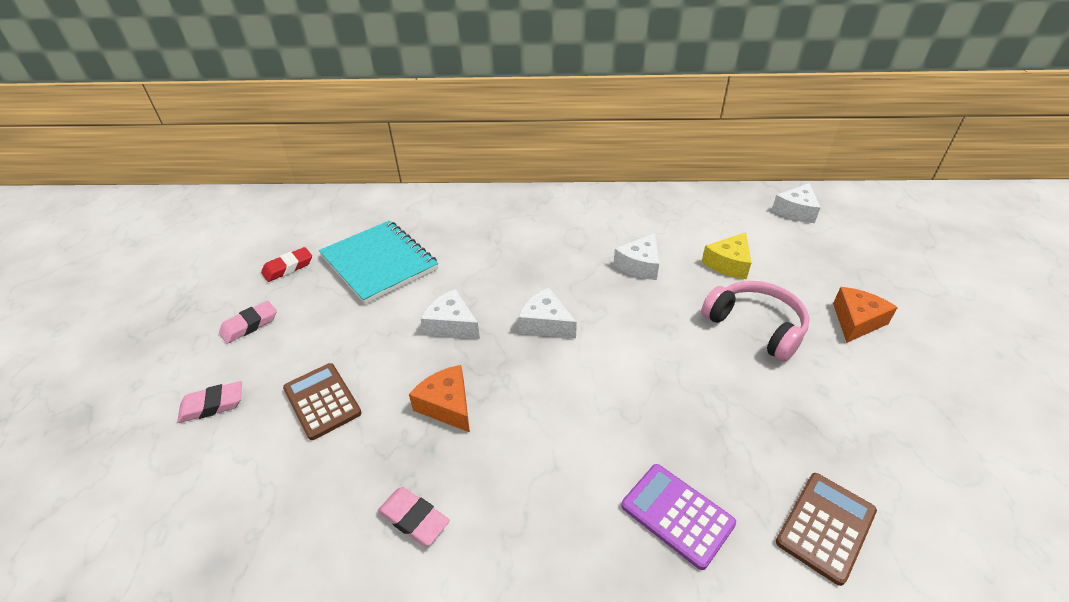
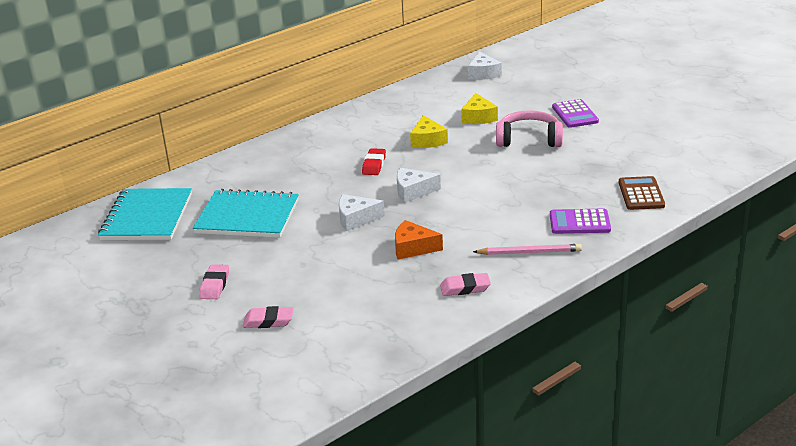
camera: 40 degrees left, 10 degrees down
(212, 405) = (268, 321): pink eraser -> pink eraser turned 60 degrees clockwise
(288, 267) = (179, 250): red eraser -> red eraser (374, 165)
(322, 219) = (147, 217): none -> turquoise notebook
(322, 401) = (336, 284): brown calculator -> none
(554, 518) = (529, 252): none -> pink pencil
(640, 265) = (427, 140): white cheese -> yellow cheese
(856, 321) = (575, 114): orange cheese -> purple calculator

